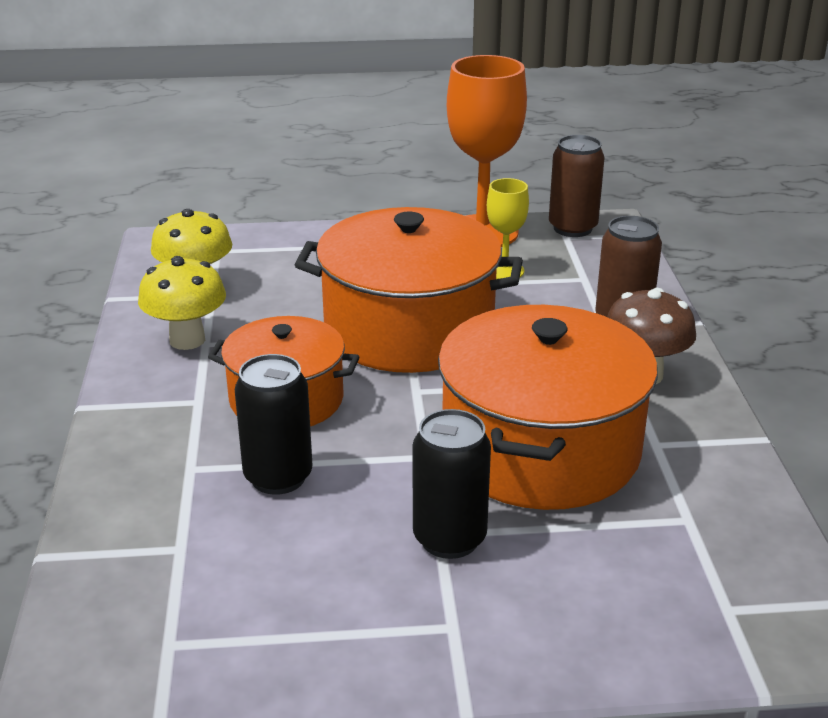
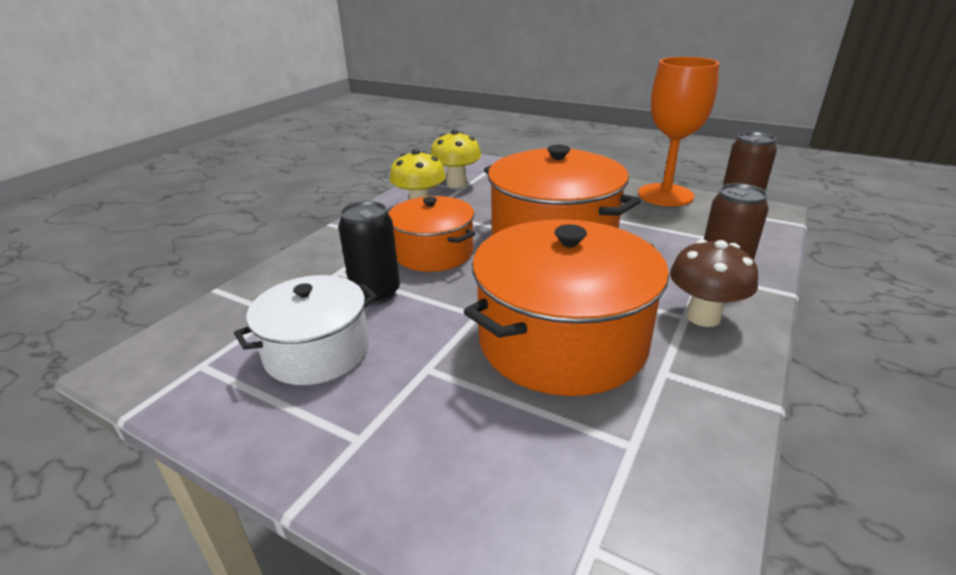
camera: 35 degrees right, 0 degrees up
(295, 568) = (317, 351): none -> white pot
(449, 539) = (429, 375): black can -> none
(504, 271) = (658, 220): yellow goblet -> none

